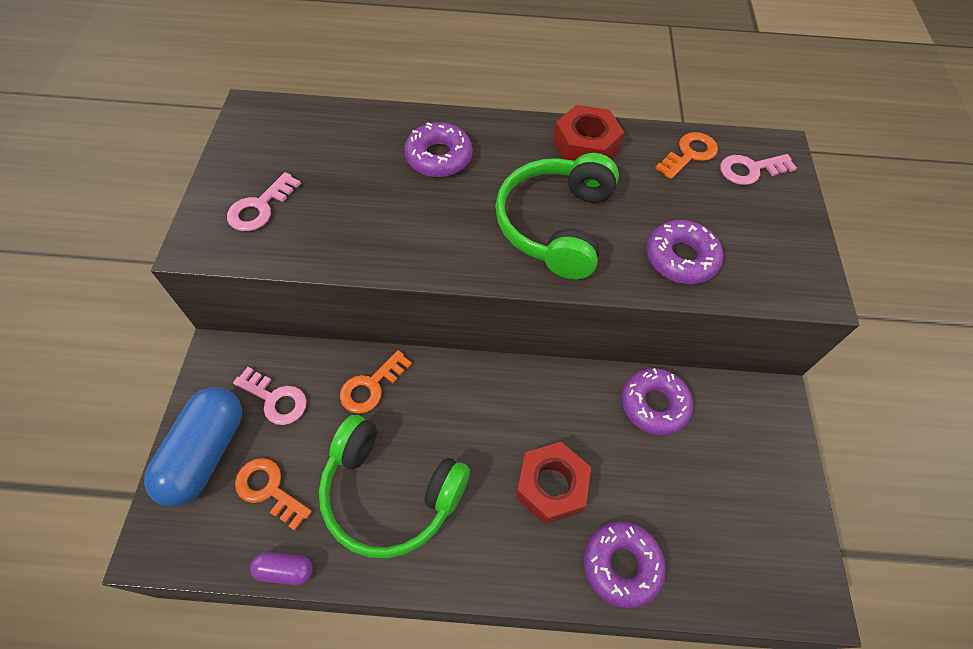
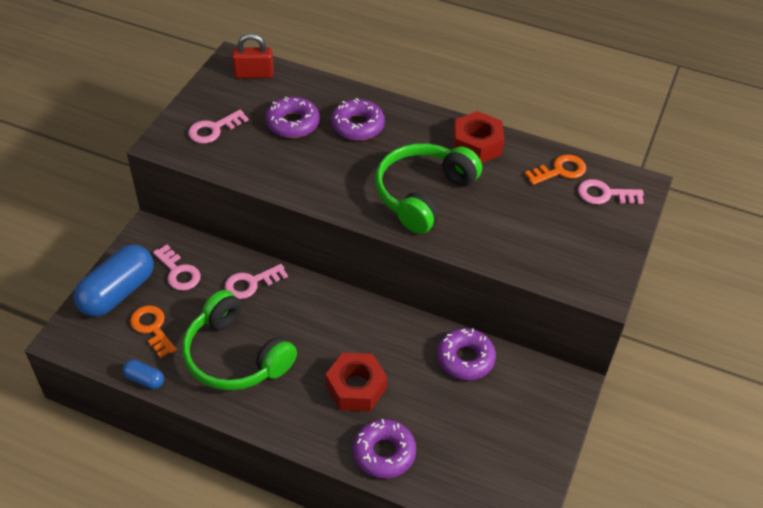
camera: 20 degrees right, 10 degrees down
(284, 122) = (254, 74): none -> red padlock
(285, 570) = (144, 379): purple capsule -> blue capsule
(371, 386) = (251, 283): orange key -> pink key
(681, 258) = (508, 241): purple donut -> purple donut (292, 123)

